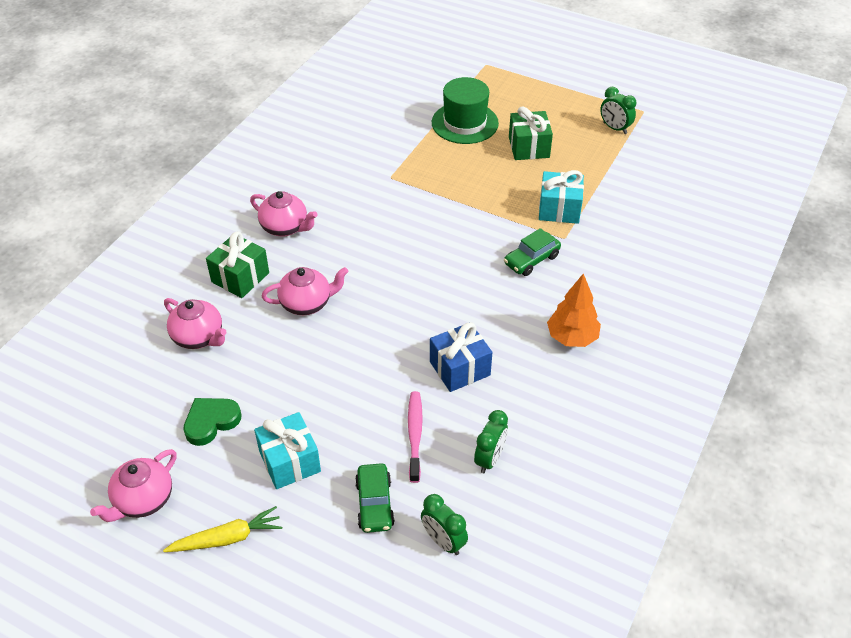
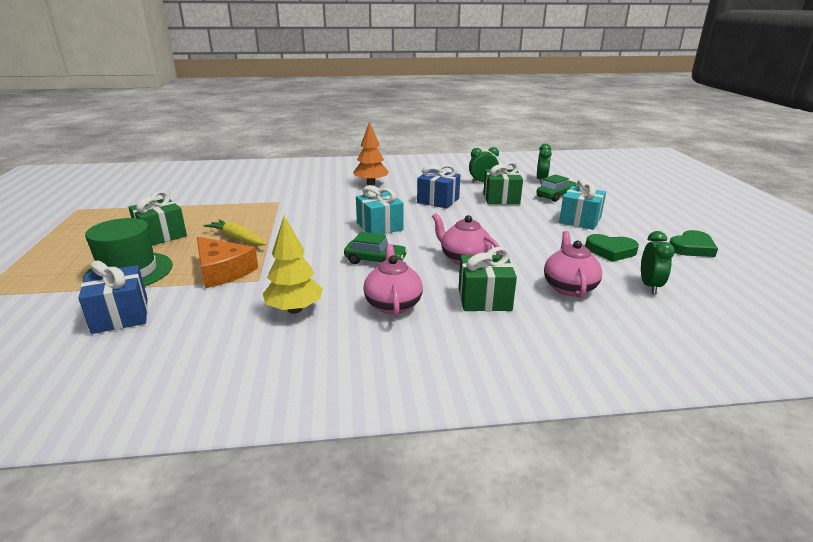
camera: 125 degrees left, 20 degrees down
(143, 500) = (691, 248): pink teapot -> green heart
(227, 538) = (648, 219): yellow carrot -> yellow carrot (237, 239)
(329, 181) = (294, 309): none -> yellow tree
(398, 112) = (120, 315): none -> blue gift
(415, 435) = (501, 199): pink toothbrush -> green gift
(423, 164) = (222, 271): none -> orange cheese
(531, 260) = (314, 205): green car -> green car (375, 261)
(559, 209) = (245, 209): turquoise gift -> turquoise gift (379, 226)
(614, 128) = (111, 213): green clock -> green clock (650, 286)

